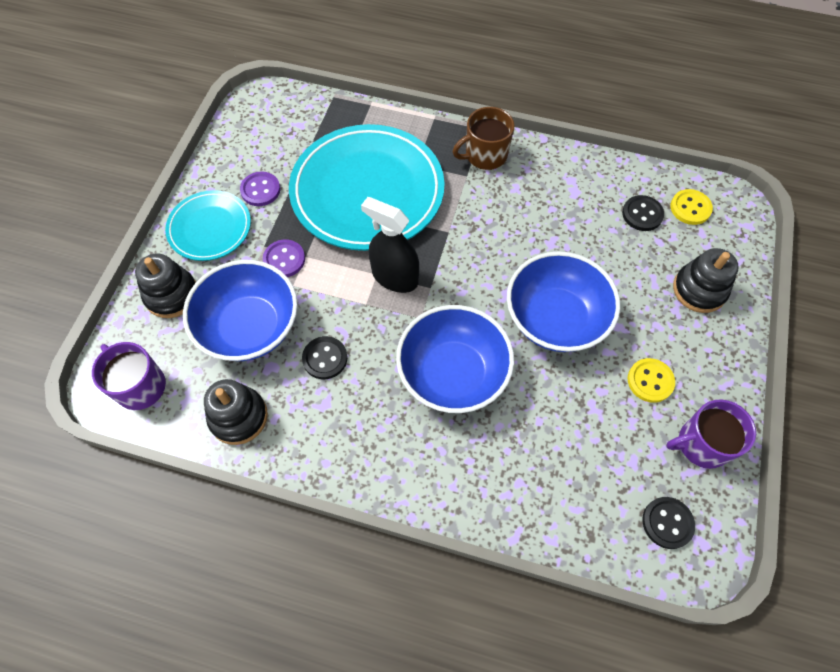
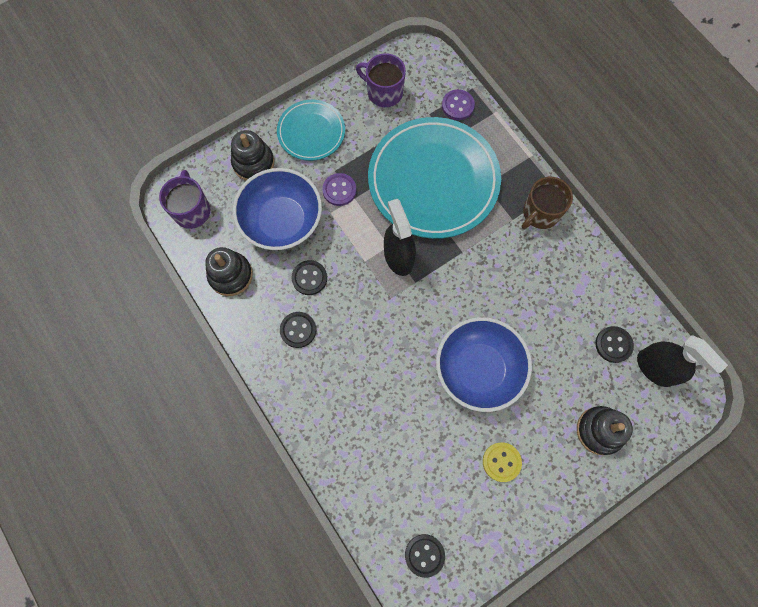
camera: 40 degrees right, 10 degrees up
(260, 190) = (364, 127): purple button -> purple button (457, 105)
(356, 415) = (298, 330): none -> black button
(453, 373) = (378, 351): blue bowl -> none
(485, 155) = (540, 213): brown mug -> brown mug turned 60 degrees counterclockwise
(690, 208) = (655, 368): yellow button -> black spray bottle
(702, 444) = (495, 529): purple mug -> purple mug (384, 92)

